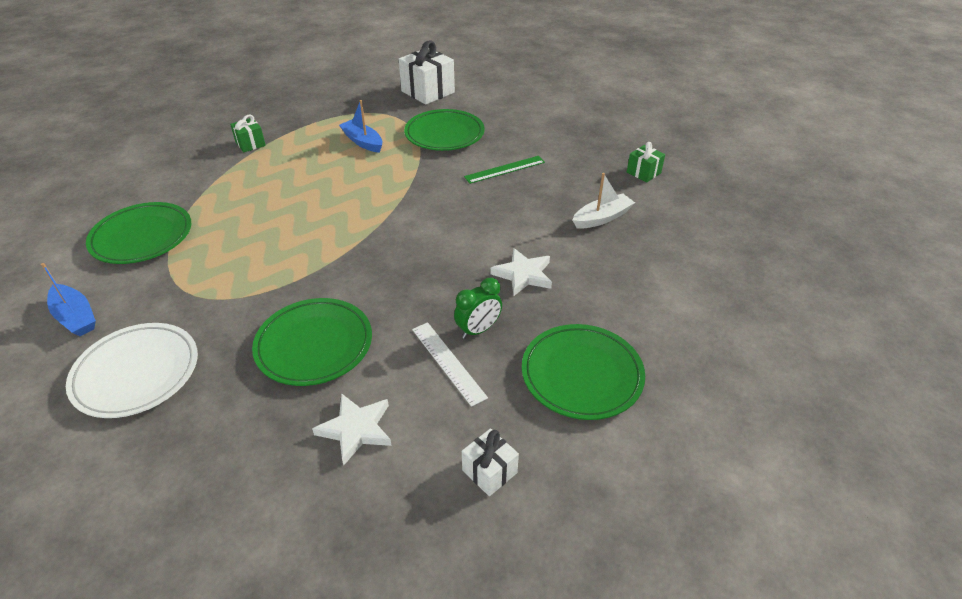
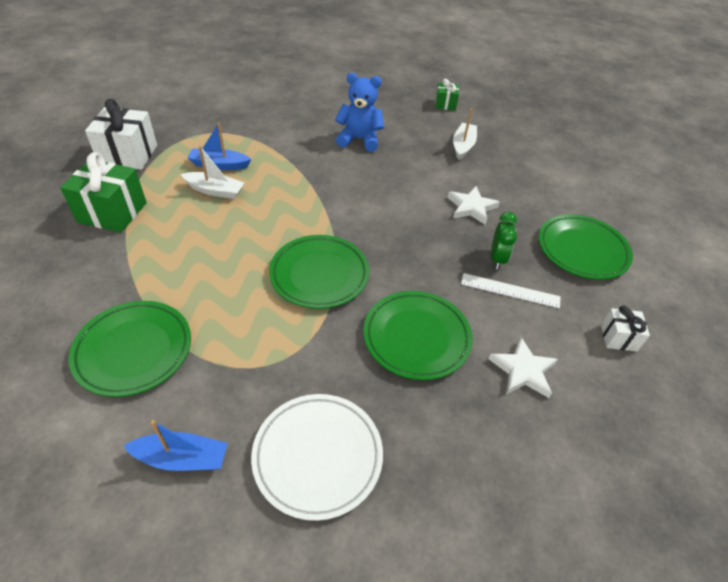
camera: 45 degrees left, 5 degrees up
(250, 144) = (112, 212): green gift -> green gift, size x1.85
(333, 159) = (215, 191): none -> white boat
(428, 92) = (214, 101): white gift -> white gift (128, 155)
(444, 134) = (278, 131): green plate -> green plate (319, 274)
(505, 169) = (359, 140): green ruler -> blue teddy bear

